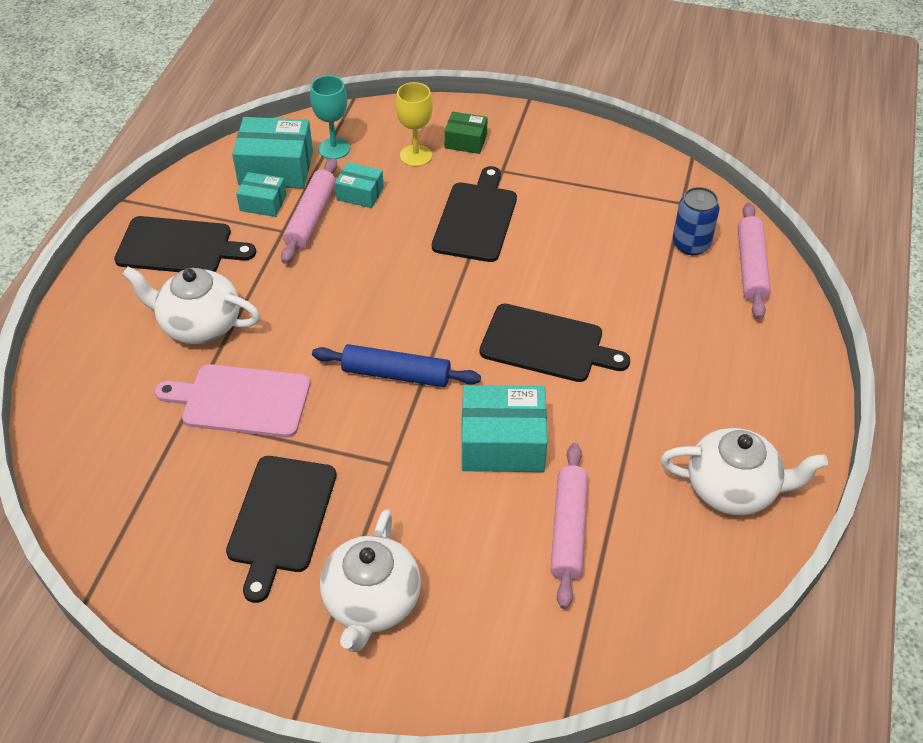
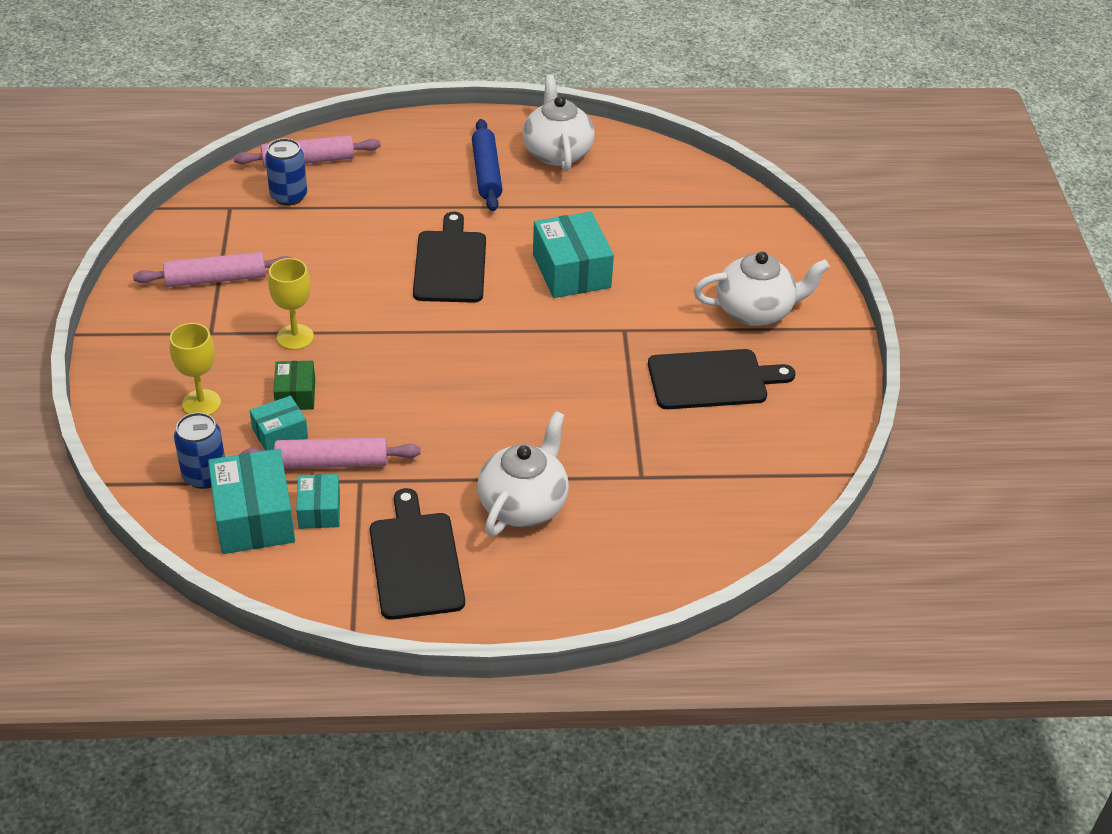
camera: 110 degrees left, 5 degrees down
(199, 325) = (523, 504): white teapot -> white teapot turned 150 degrees counterclockwise
(241, 400) = (604, 442): pink cutting board -> none
(334, 149) = (204, 475): turquoise goblet -> blue can
(360, 193) = (280, 433): turquoise box -> turquoise box turned 60 degrees clockwise
(396, 374) = (526, 348): blue rolling pin -> blue rolling pin (487, 173)
(465, 141) = (165, 369): green box -> green box (295, 394)
(476, 219) = (295, 337): black cutting board -> yellow goblet
(568, 530) = (636, 224): pink rolling pin -> pink rolling pin (216, 279)

